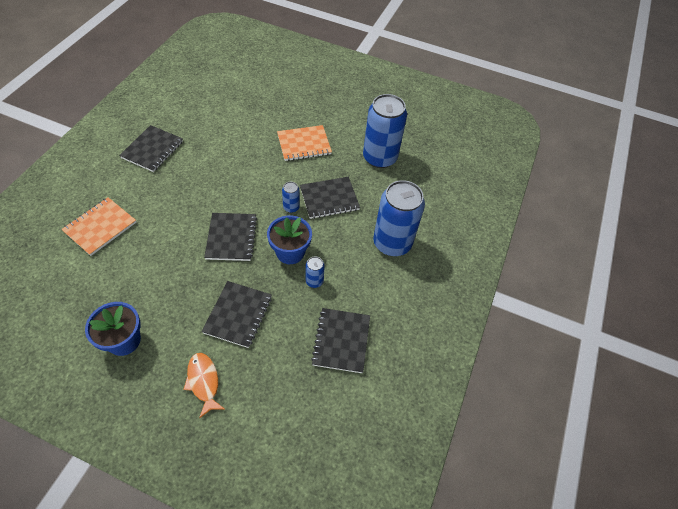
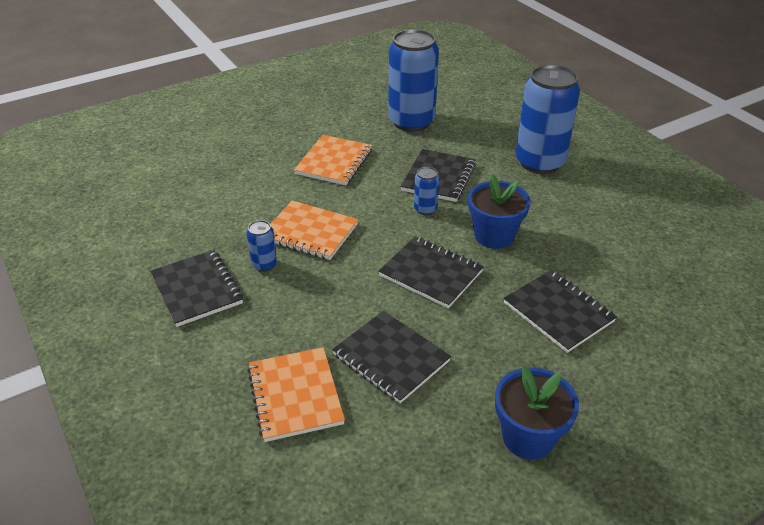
camera: 50 degrees left, 15 degrees down
(204, 382) = (642, 379): orange fish -> none
(230, 168) = (310, 232): none -> orange notebook
(314, 281) = (551, 234): blue can -> blue can (264, 264)
(341, 341) = (647, 247): black notebook -> black notebook (391, 358)

